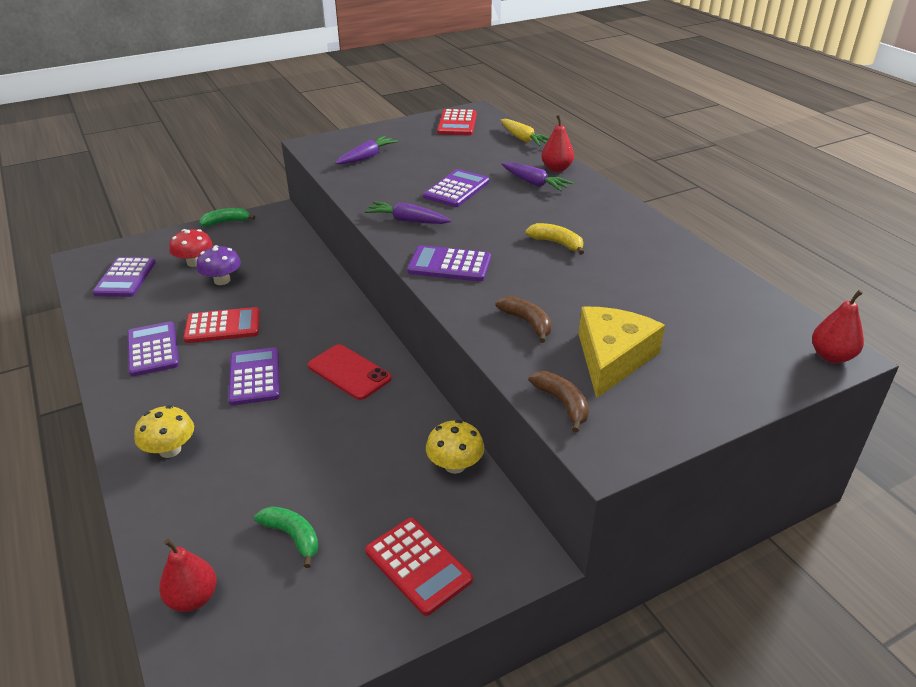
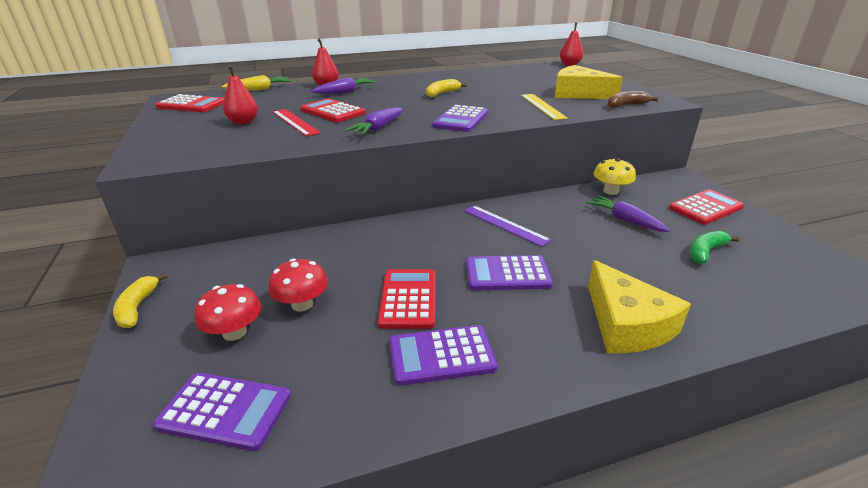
camera: 80 degrees left, 5 degrees down
(170, 450) = (626, 324): yellow mushroom -> yellow cheese
(193, 598) = (794, 297): red pear -> red pear (243, 122)
(222, 280) = (302, 304): purple mushroom -> red mushroom
(226, 222) = (137, 308): green banana -> yellow banana
(349, 372) = (505, 225): red phone -> purple ruler
(367, 157) = (219, 138): purple carrot -> purple carrot (624, 220)
(418, 178) = (295, 122): none -> red ruler
(456, 189) = (332, 112): purple calculator -> red calculator
(527, 323) = (542, 106): brown banana -> yellow ruler

